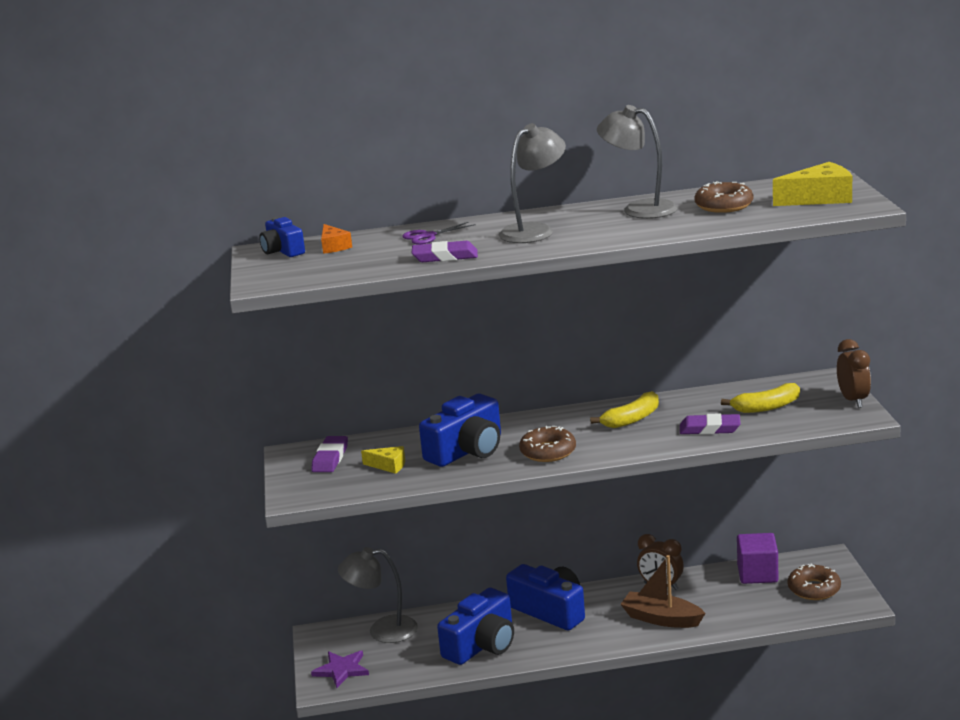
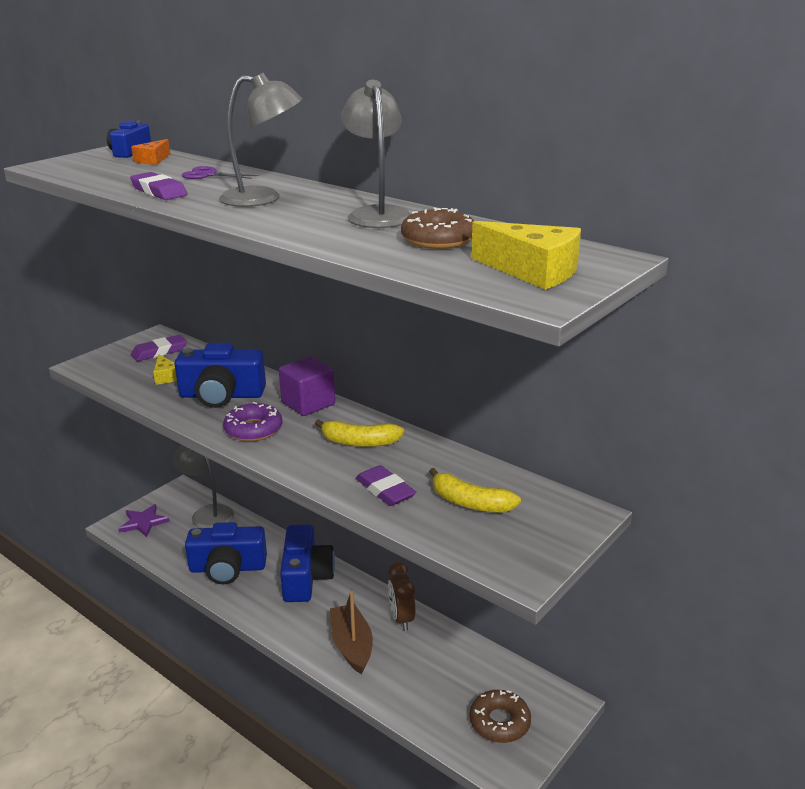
camera: 45 degrees right, 5 degrees up
(548, 452) = (253, 429): brown donut -> purple donut
(757, 574) = (484, 668): purple cube -> purple cube (308, 403)
(853, 400) = (554, 551): brown clock -> none

